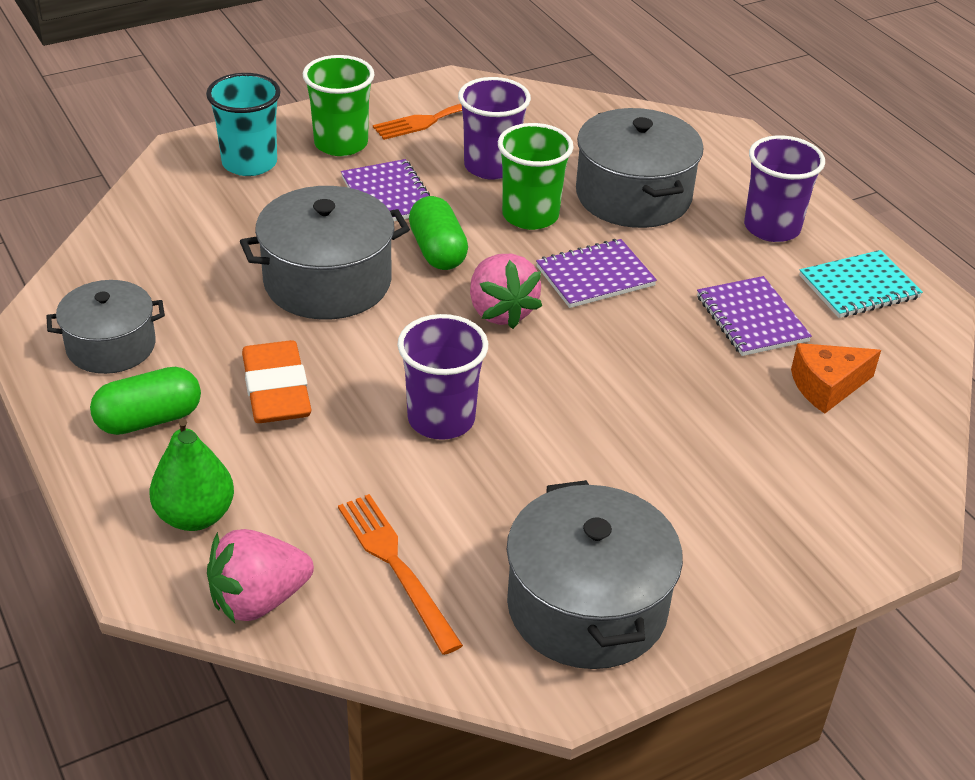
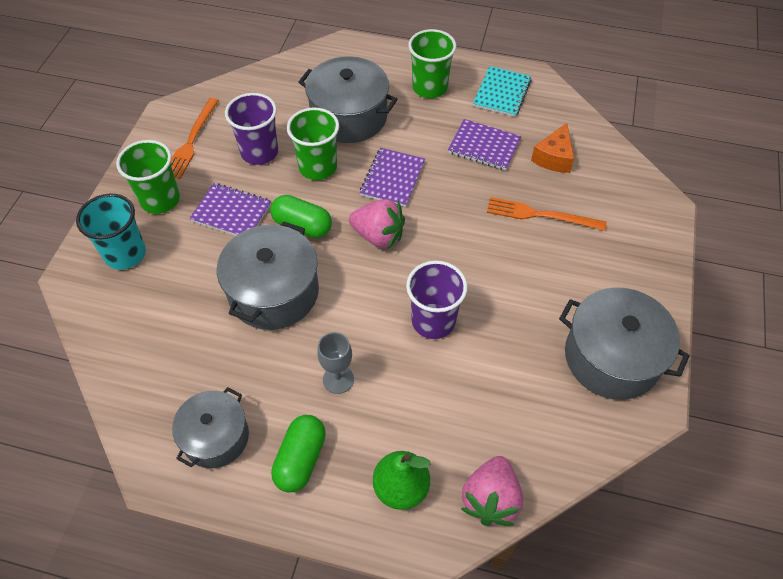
camera: 45 degrees left, 15 degrees up
(276, 390) = (338, 379): orange eraser -> grey goblet
(396, 567) = (520, 418): orange fork -> orange fork (541, 215)
(772, 228) = (429, 88): purple cup -> green cup

